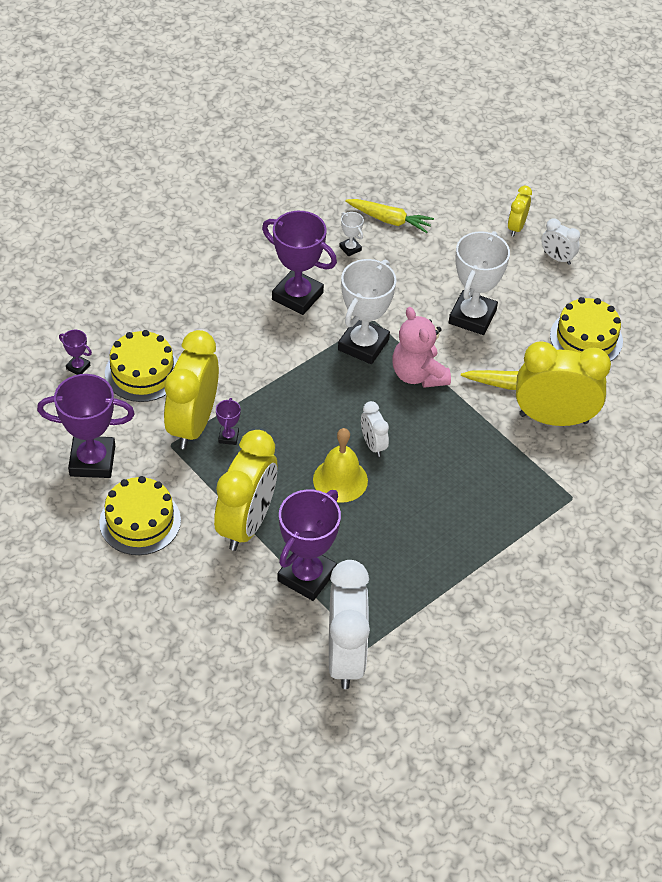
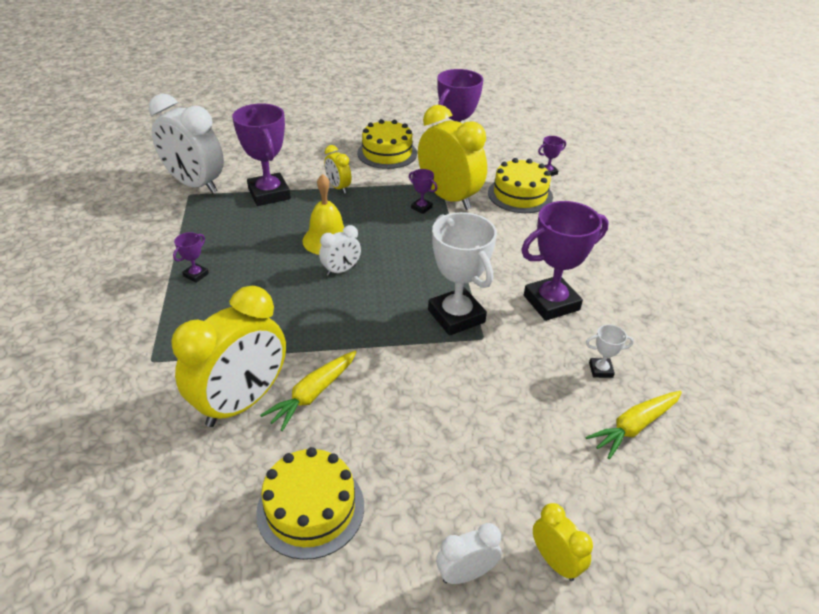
camera: 125 degrees right, 10 degrees down
(247, 524) = (338, 187): yellow clock -> yellow clock, size x0.48
(373, 445) = (341, 270): white clock -> white clock turned 135 degrees clockwise
(418, 375) = (389, 334): pink teddy bear -> none
(468, 542) = (196, 275): none -> purple trophy
(472, 317) = (430, 417): white trophy -> none

